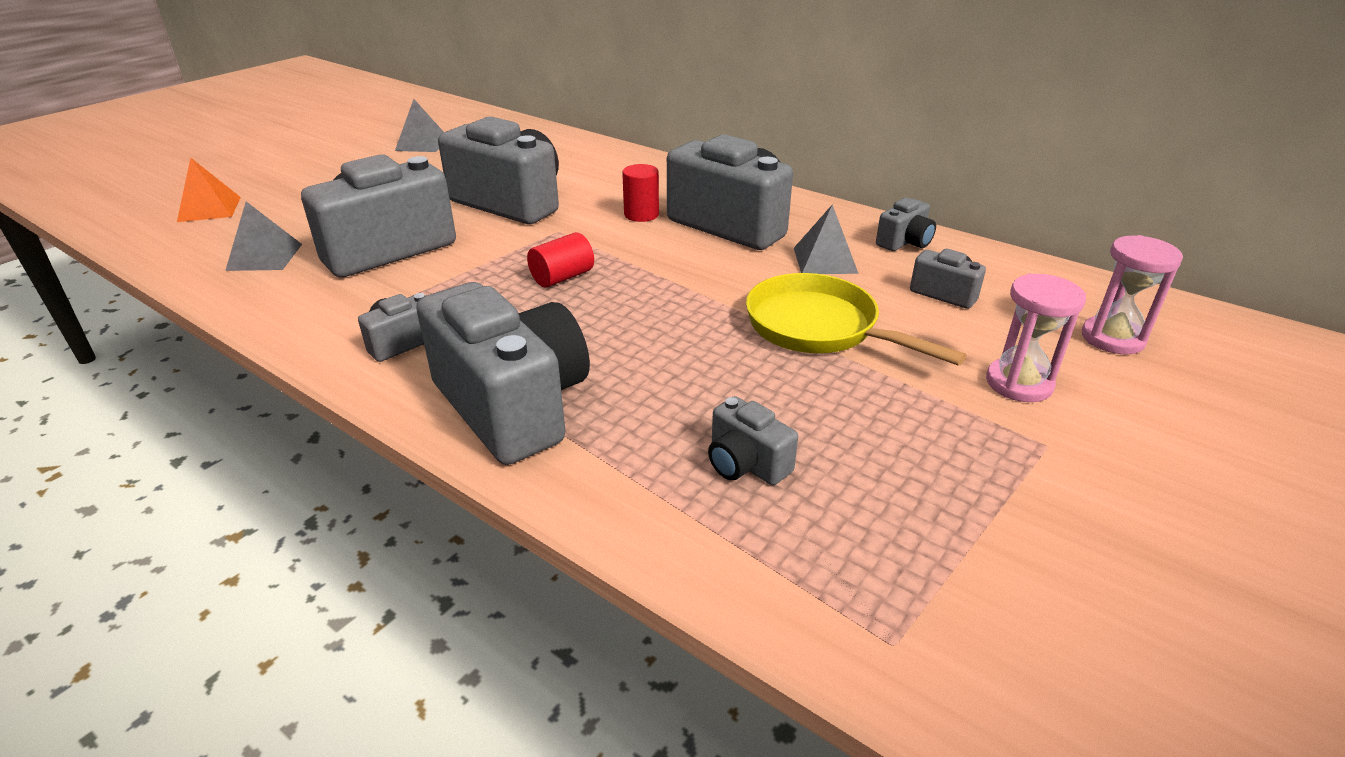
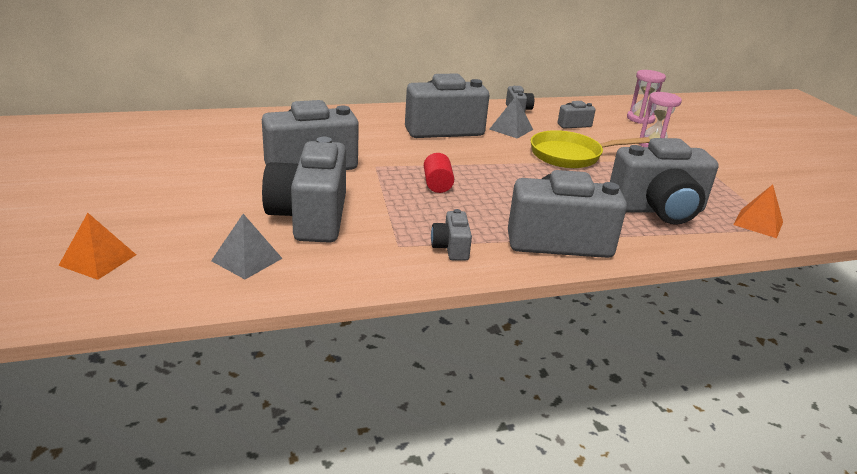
camera: 55 degrees left, 5 degrees down
(422, 144) = (140, 153): grey pyramid -> none
(641, 214) = (392, 141): red cylinder -> none
(746, 464) = (658, 210): grey camera -> grey camera, size x2.18
(872, 603) = (758, 223): none -> orange pyramid

